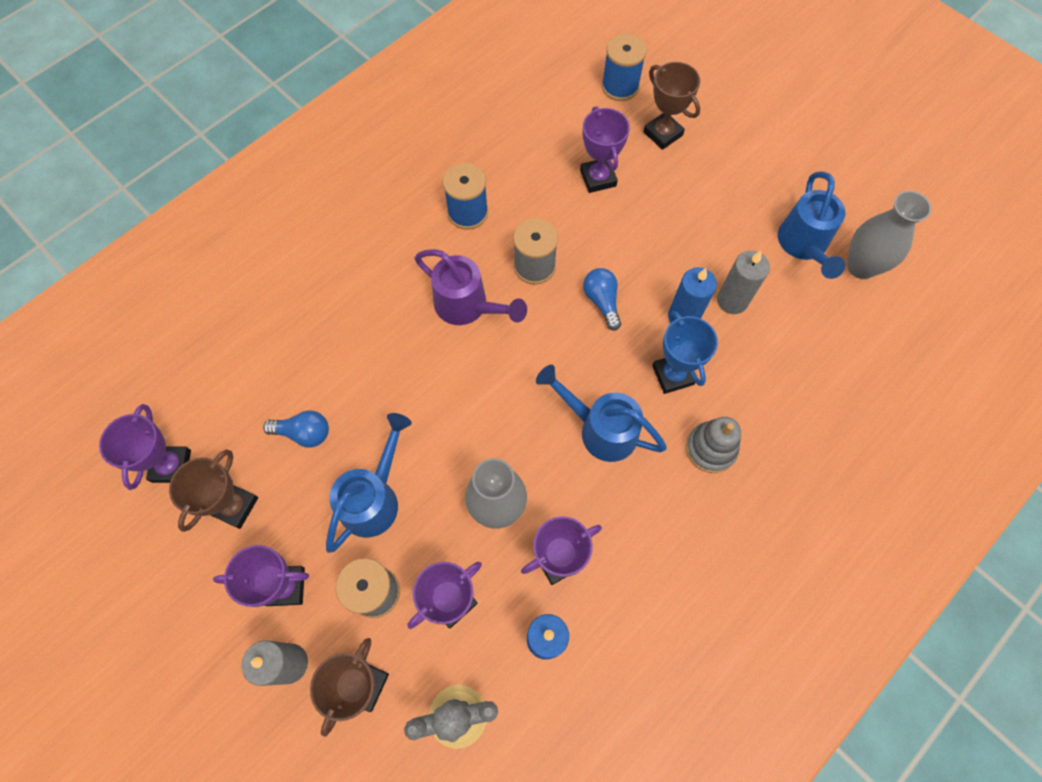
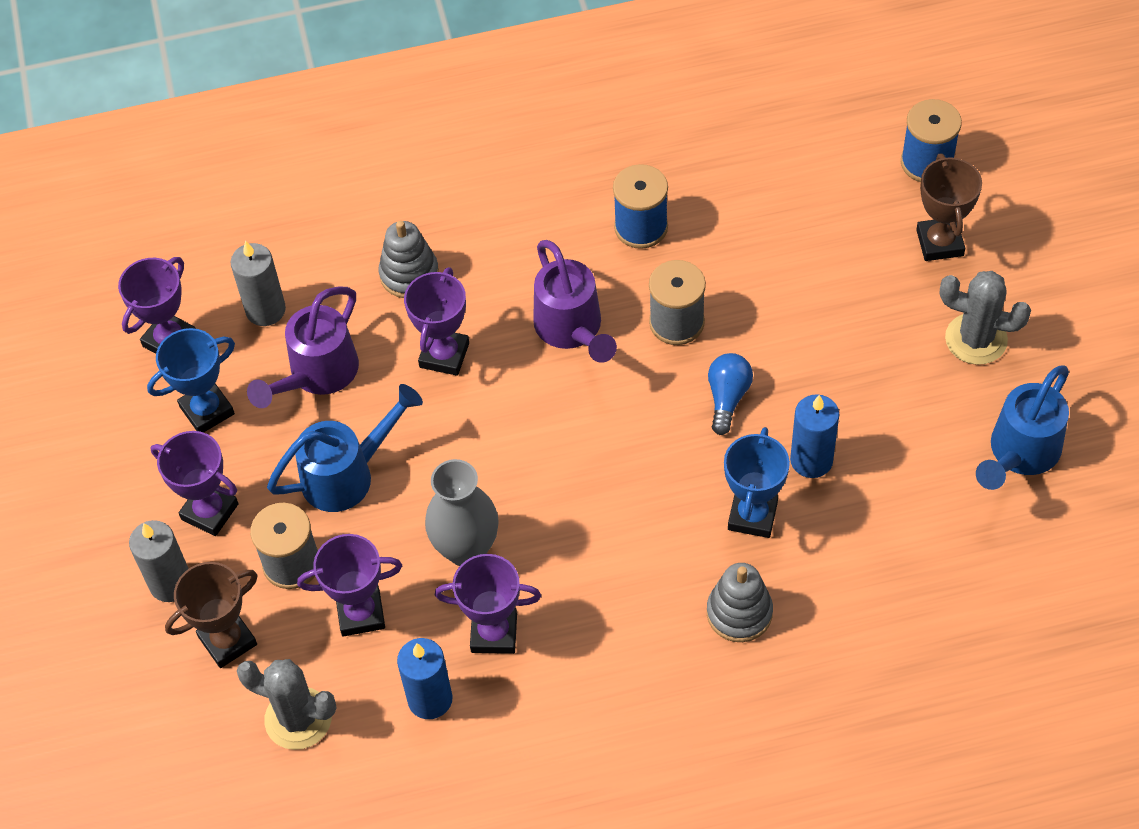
camera: 35 degrees right, 10 degrees down
(234, 506) = (207, 410): brown trophy -> blue trophy
(304, 433) = (317, 374): blue light bulb -> purple watering can
(326, 323) = (409, 274): none -> grey stacking toy
(598, 178) = (821, 258): purple trophy -> purple trophy (444, 355)
(600, 429) = (630, 530): blue watering can -> none
(727, 185) = (976, 339): none -> grey cactus
(732, 300) = (883, 471): grey candle -> grey candle (265, 310)
(861, 266) = (1075, 512): grey vase -> none

